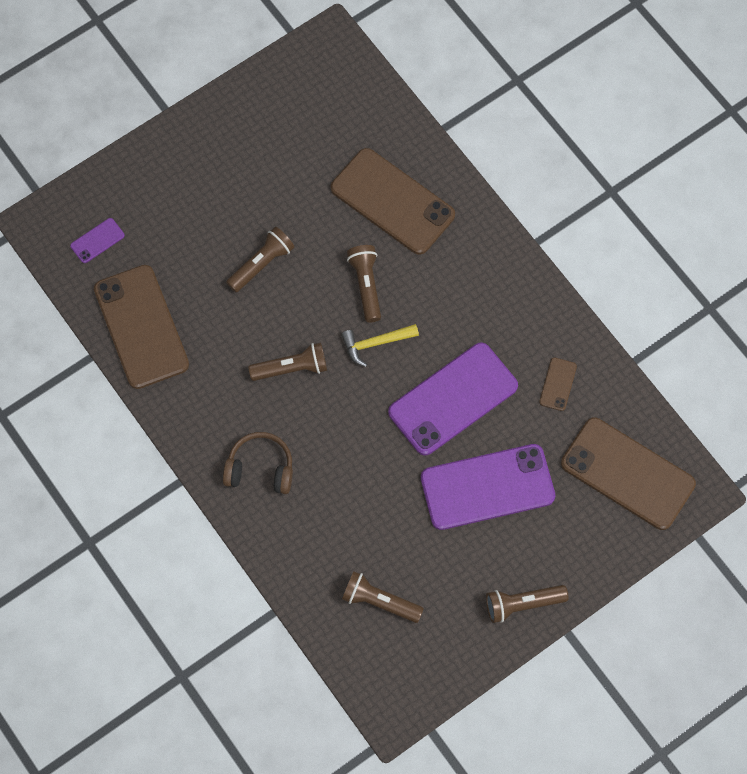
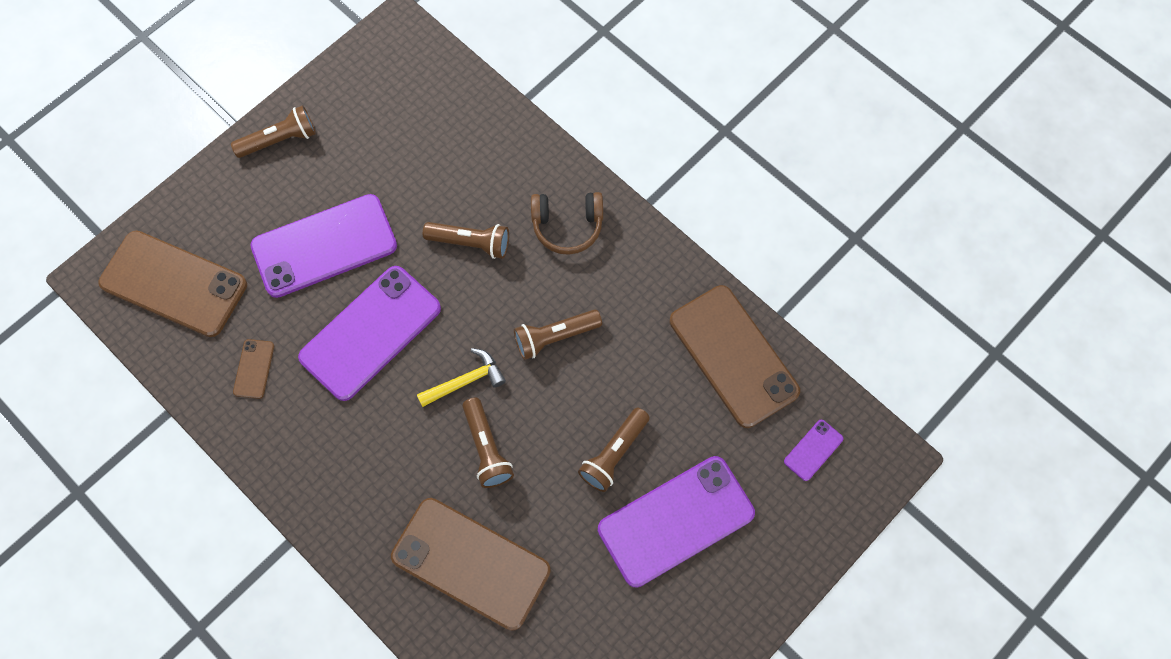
camera: 170 degrees right, 0 degrees up
(223, 206) = (676, 521): none -> purple phone
(380, 602) = (423, 120): brown flashlight -> brown flashlight (470, 243)

